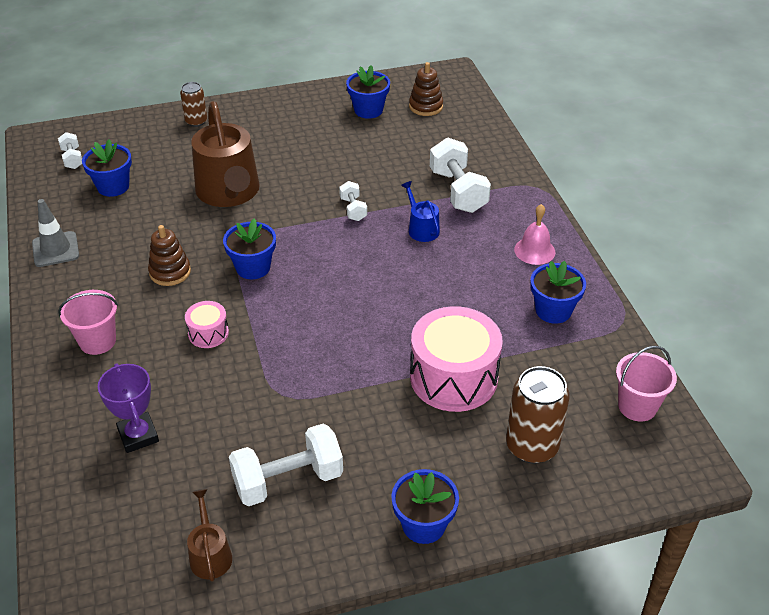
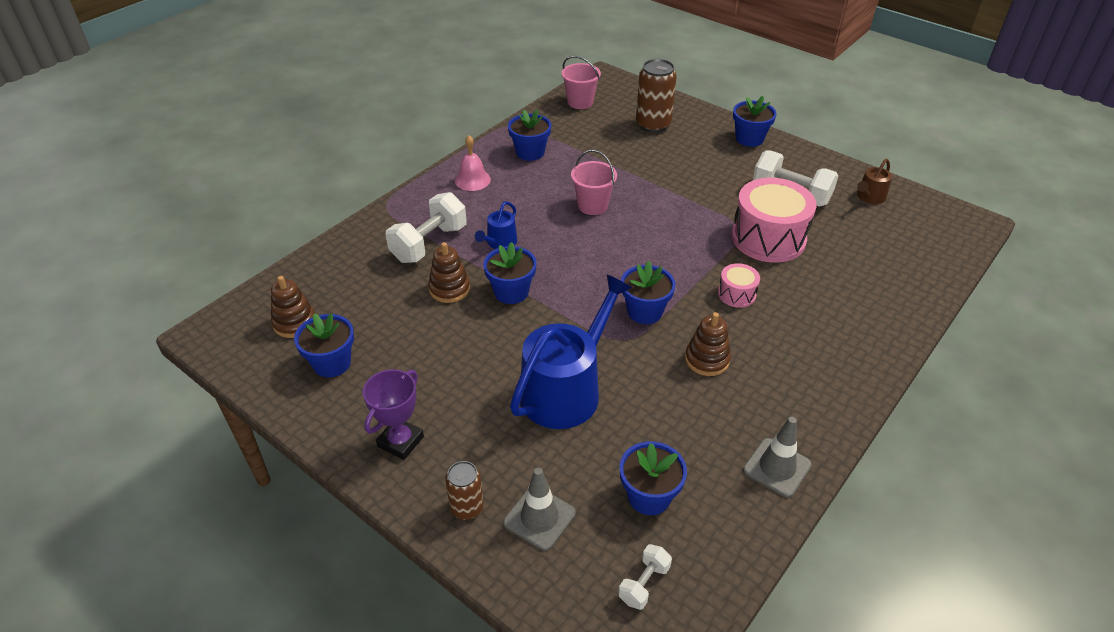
camera: 125 degrees left, 0 degrees up
(97, 341) = (821, 351): pink bucket -> pink bucket (592, 206)
(138, 435) = (853, 272): purple trophy -> purple trophy (400, 441)
(156, 142) = (539, 518): none -> grey traffic cone
(229, 192) = (566, 389): brown watering can -> blue watering can
(353, 209) = (511, 292): white dumbbell -> blue flower pot
(390, 181) = (449, 289): none -> brown stacking toy
(453, 377) = (636, 168): pink drum -> pink drum (768, 238)

